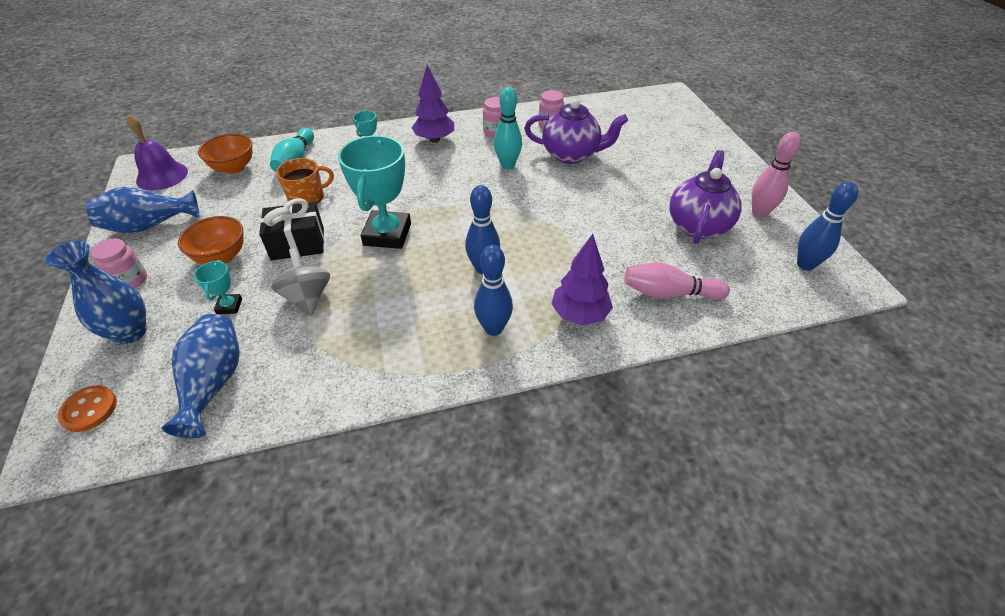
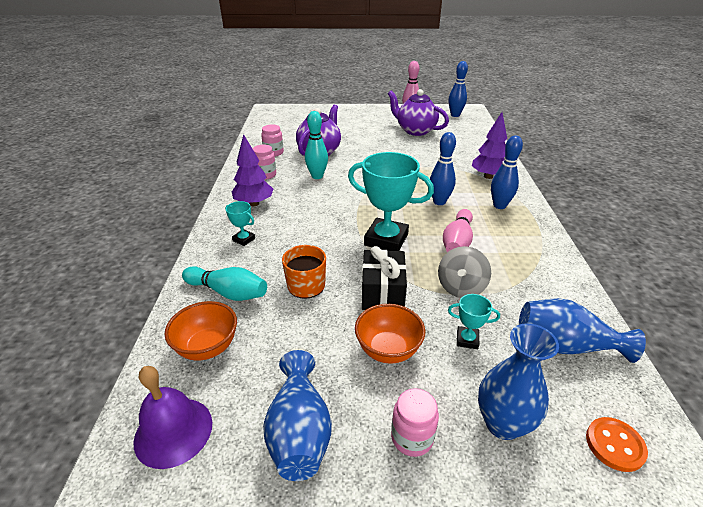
camera: 75 degrees left, 10 degrees down
(307, 298) = (461, 287): grey spinning top -> grey spinning top turned 60 degrees counterclockwise
(669, 293) = (472, 149): pink bowling pin -> pink bowling pin (457, 241)

